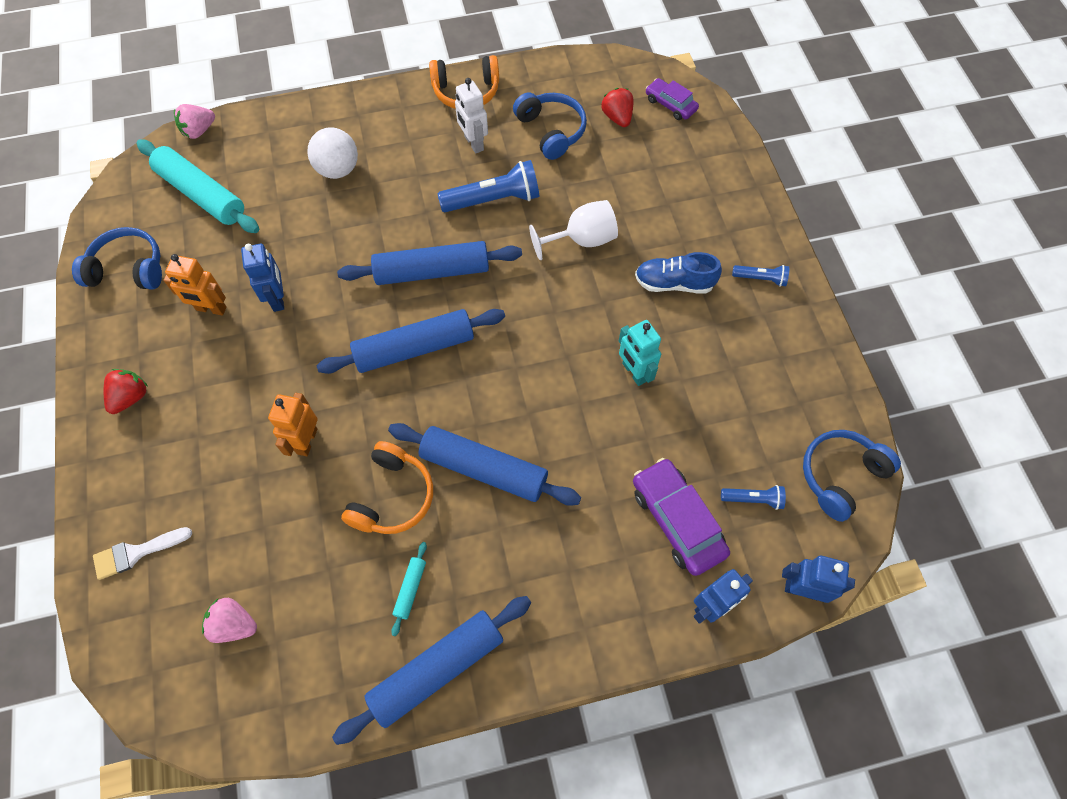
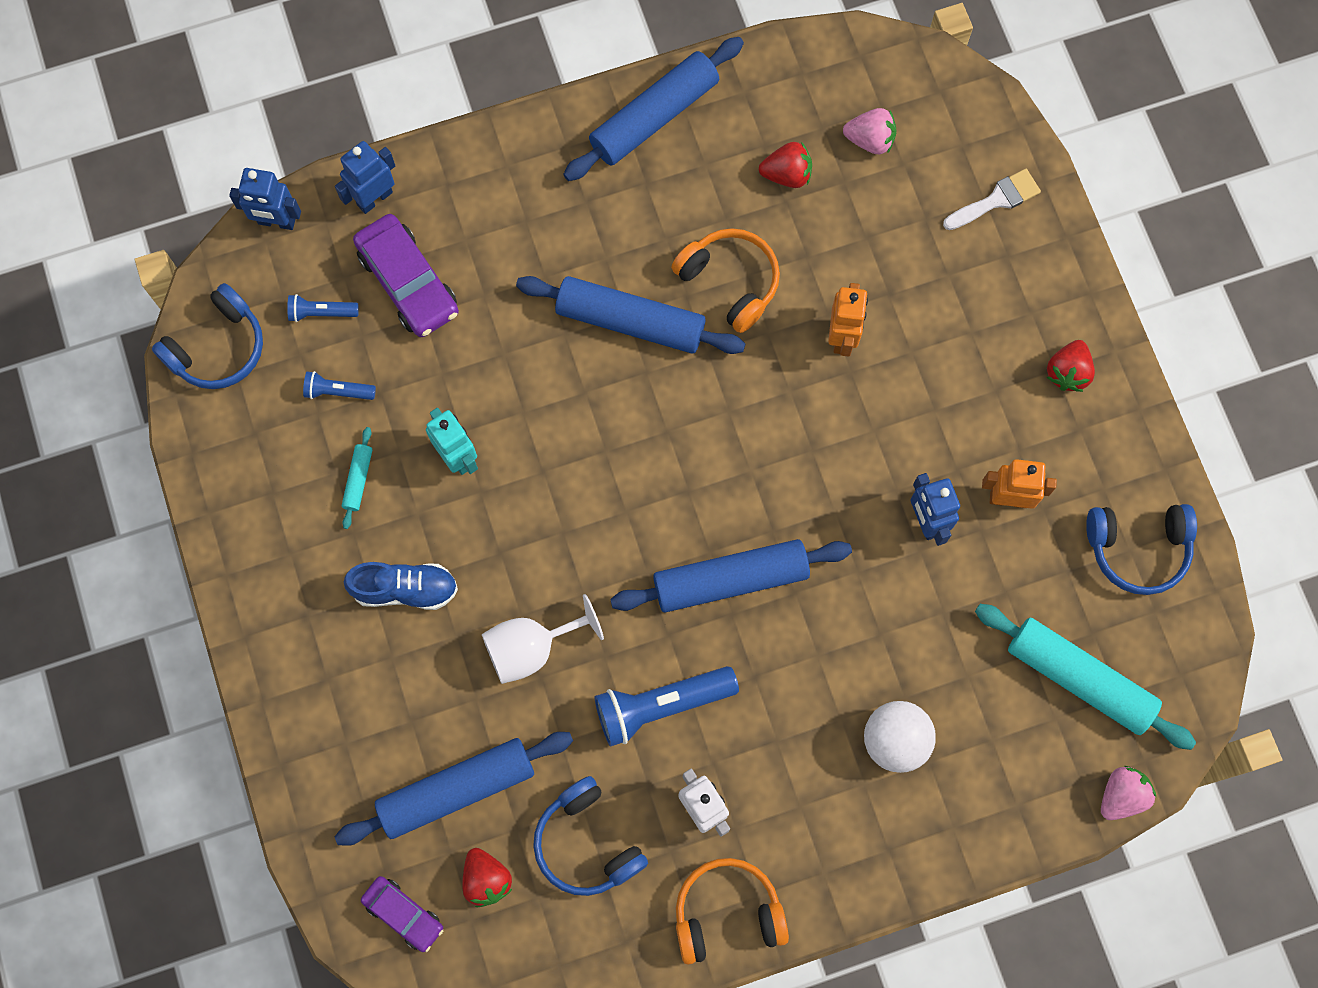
camera: 175 degrees right, 10 degrees up
(321, 595) = (787, 174): none -> red strawberry
(392, 496) = (730, 282): orange headphones -> orange headphones turned 120 degrees clockwise
(410, 589) = (693, 188): turquoise rolling pin -> turquoise rolling pin (358, 479)
(414, 348) = (735, 466): blue rolling pin -> blue rolling pin (457, 790)
(760, 278) = (288, 606): blue flashlight -> blue flashlight (338, 391)

